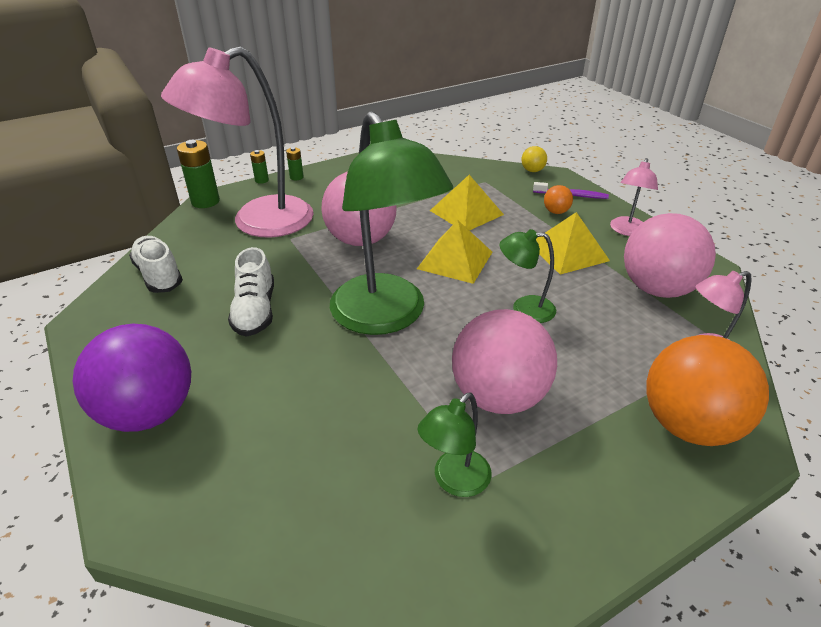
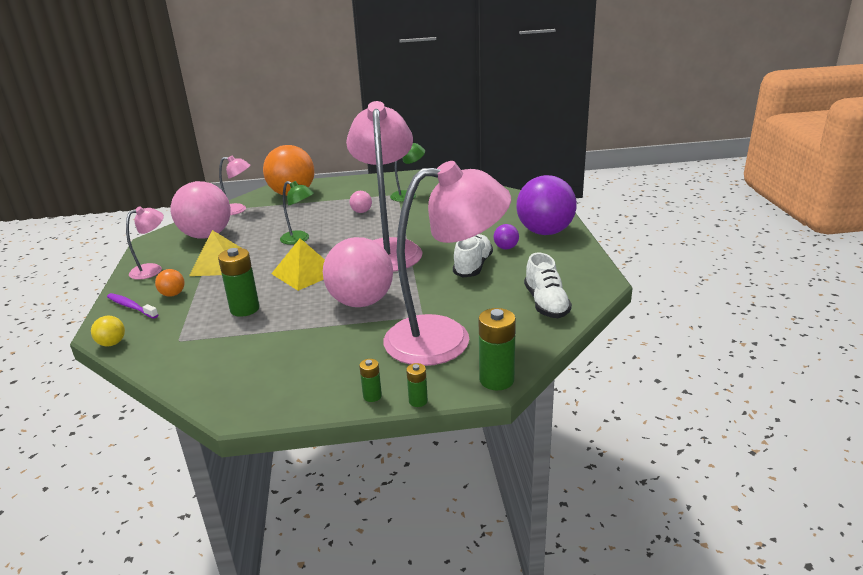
camera: 155 degrees left, 10 degrees down
(214, 357) = (506, 248): none -> purple ball
(386, 317) = (388, 249): green lamp -> pink lamp
(466, 212) = (245, 309): yellow pyramid -> green battery
(498, 396) = (361, 212): pink ball -> pink ball, size x0.42

